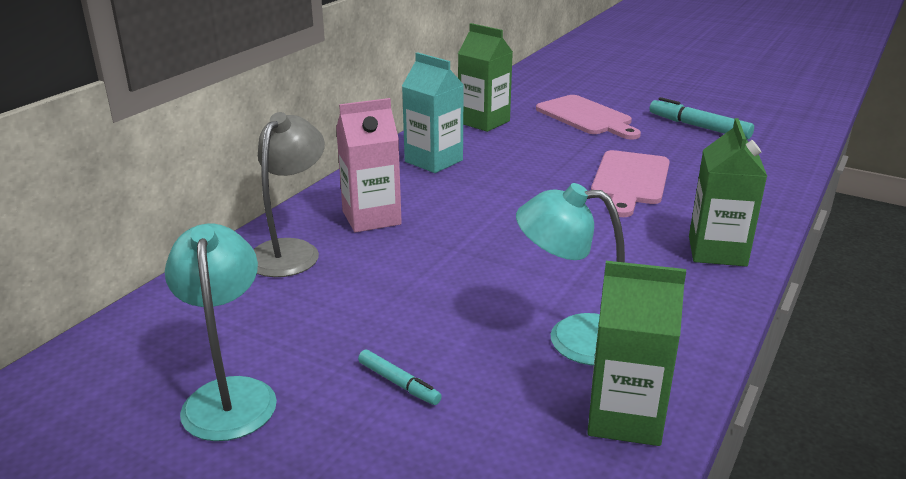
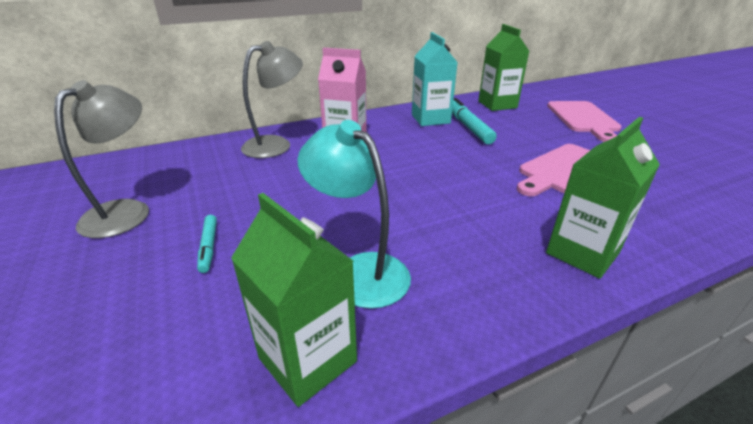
camera: 35 degrees right, 5 degrees up
(230, 395) = (127, 211): turquoise lamp -> grey lamp
(698, 127) = (685, 148): turquoise marker -> turquoise marker (468, 127)

